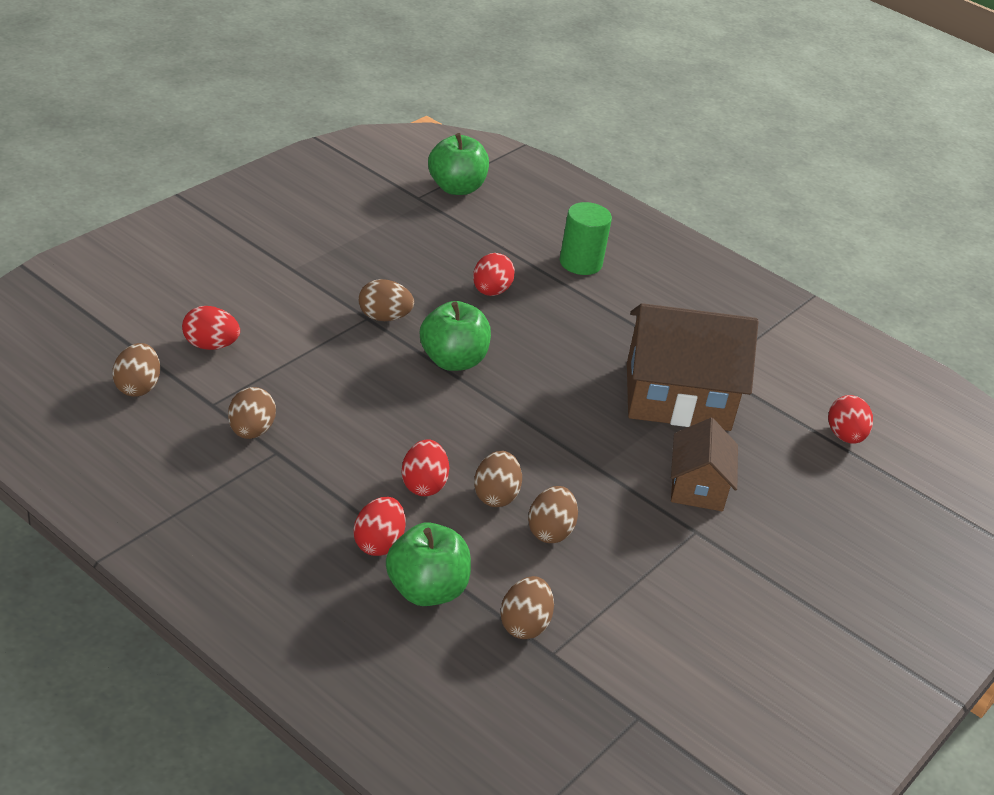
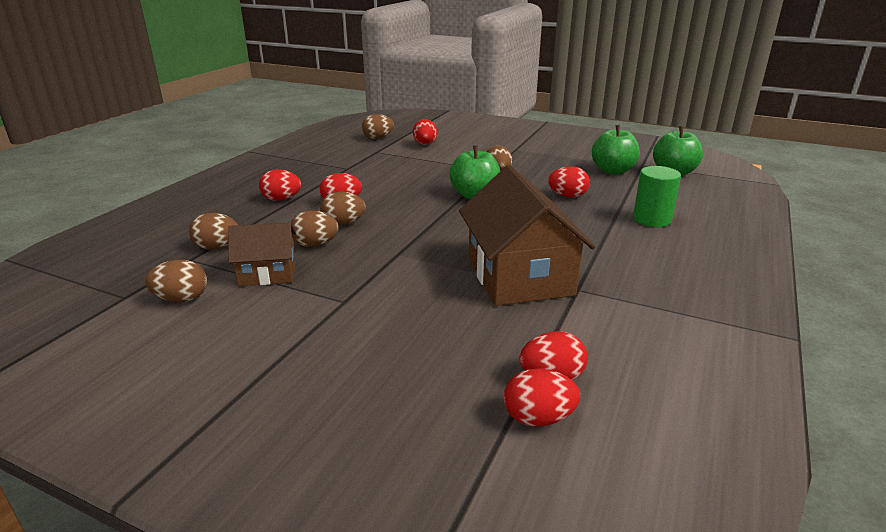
camera: 80 degrees right, 10 degrees down
(251, 431) = (361, 161): brown egg -> brown egg (182, 299)
(426, 590) = (244, 216): green apple -> green apple (612, 171)
(697, 486) = (403, 297): brown house -> brown house (267, 273)
(891, 460) = (538, 418): none -> red egg

